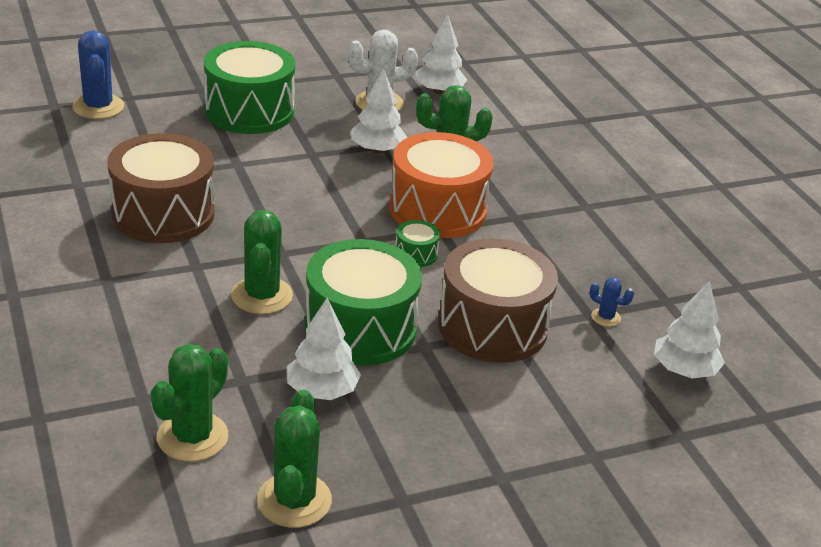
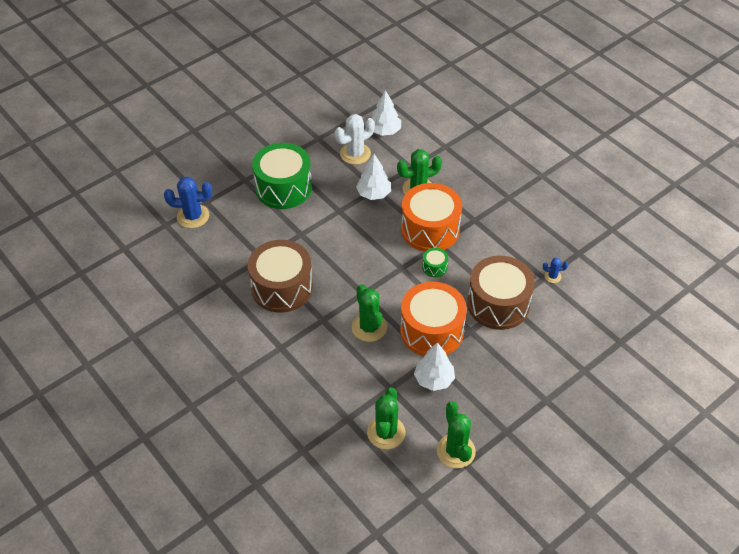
camera: 15 degrees left, 15 degrees up
(98, 107) = (193, 216): blue cactus -> blue cactus turned 60 degrees counterclockwise
(360, 328) = (432, 331): green drum -> orange drum
(684, 370) = (605, 298): white tree -> none

